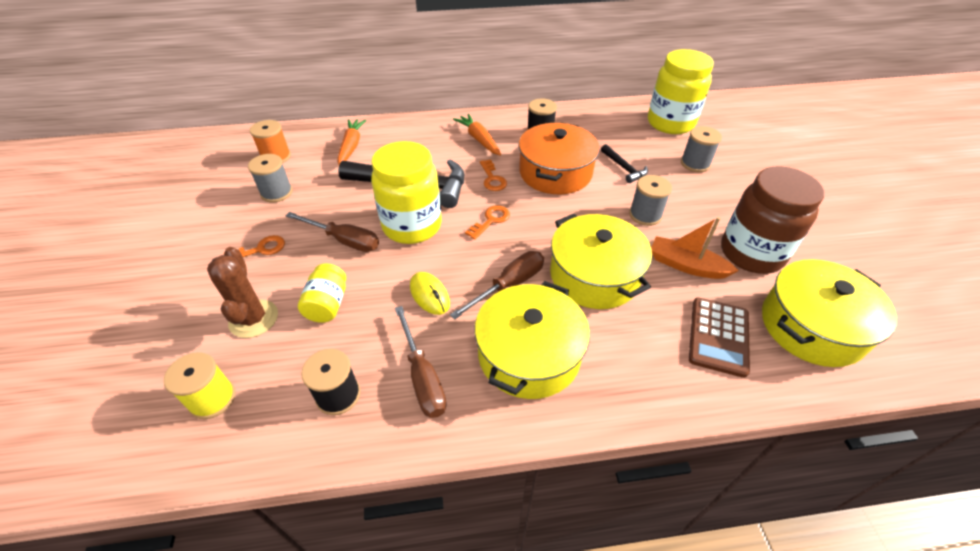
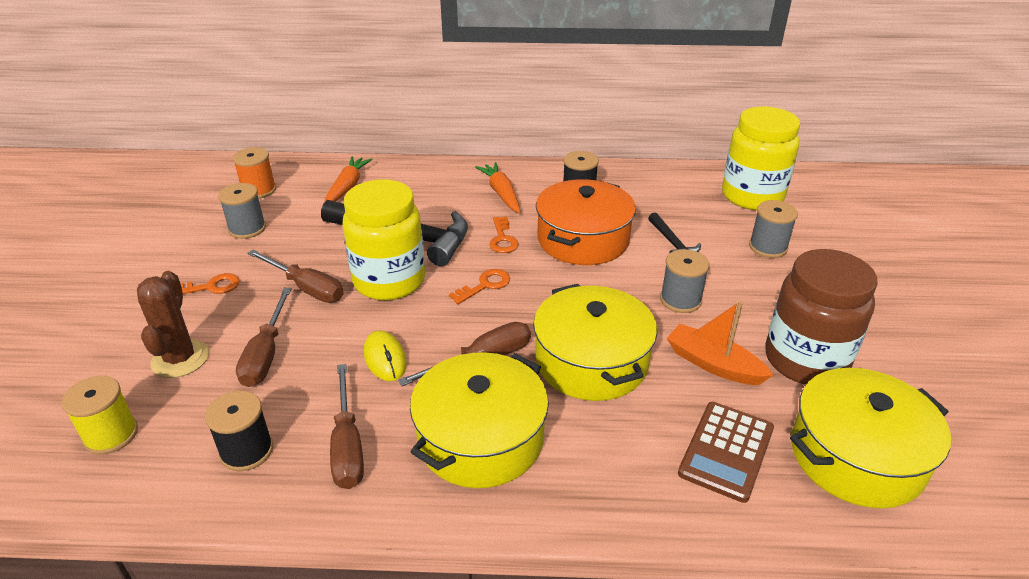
camera: 10 degrees right, 10 degrees down
(328, 304) = (266, 354): yellow jar -> brown screwdriver

